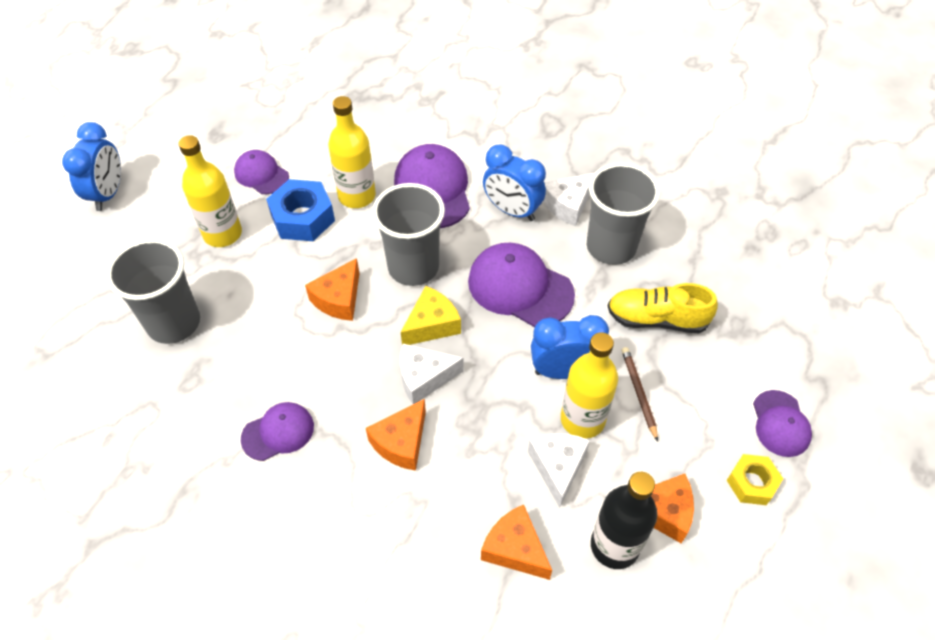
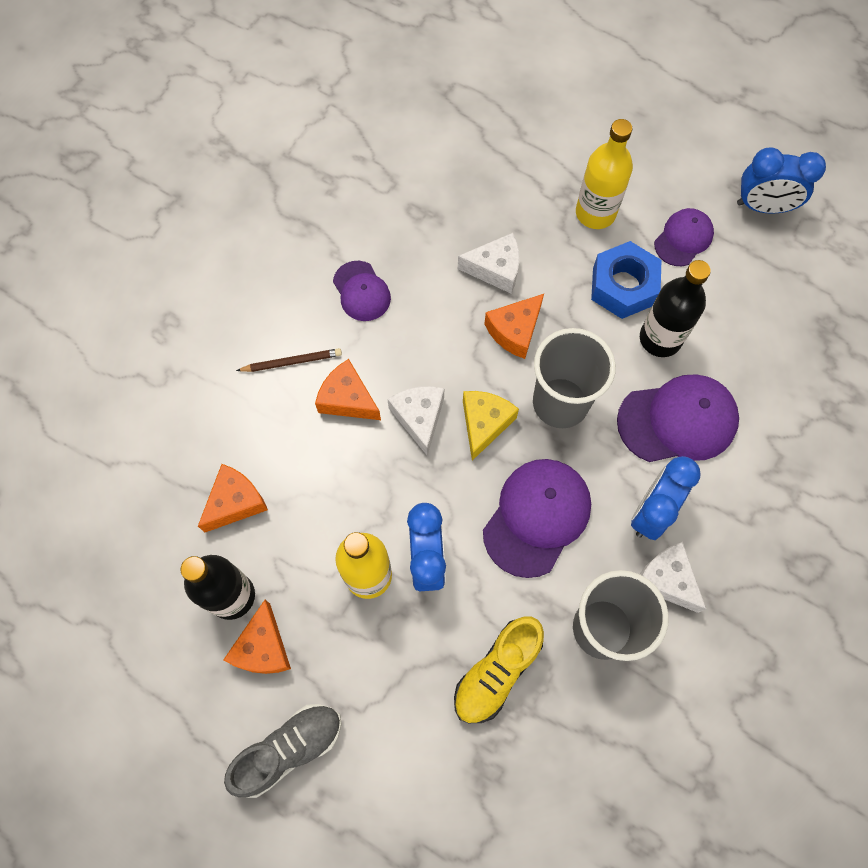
camera: 90 degrees right, 15 degrees up
(108, 194) = (642, 102): blue clock -> blue clock (763, 206)
(174, 323) = (482, 187): grey cup -> none
(339, 299) = (515, 331): orange cheese -> orange cheese turned 75 degrees counterclockwise
(357, 196) = (660, 338): yellow bottle -> black bottle
(432, 325) = (484, 424): yellow cheese -> yellow cheese turned 120 degrees counterclockwise
(557, 467) = (315, 546): white cheese -> white cheese (495, 269)
(639, 393) = (399, 639): brown pencil -> brown pencil (292, 362)
(656, 319) = (497, 672): yellow shoe -> yellow shoe turned 150 degrees counterclockwise
(752, 483) = (289, 749): yellow nut -> grey shoe
(780, 423) = (358, 798): purple cap -> none

